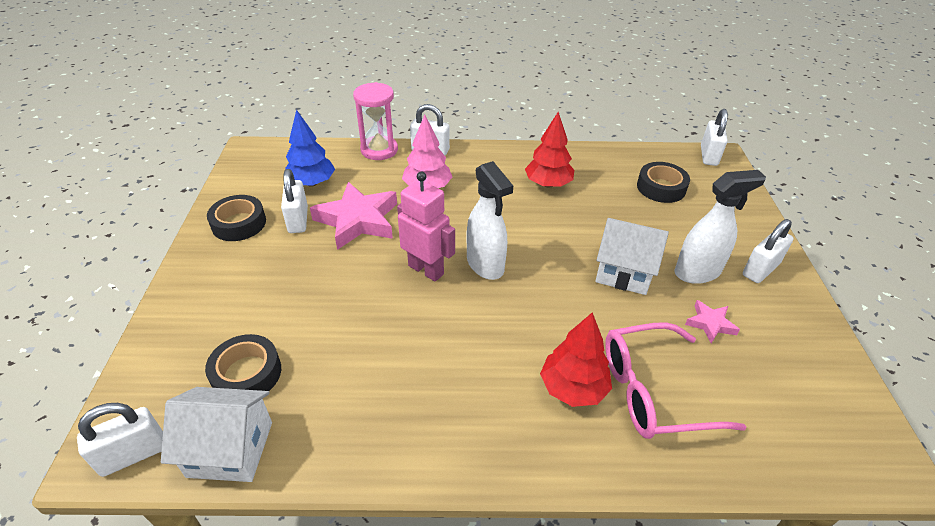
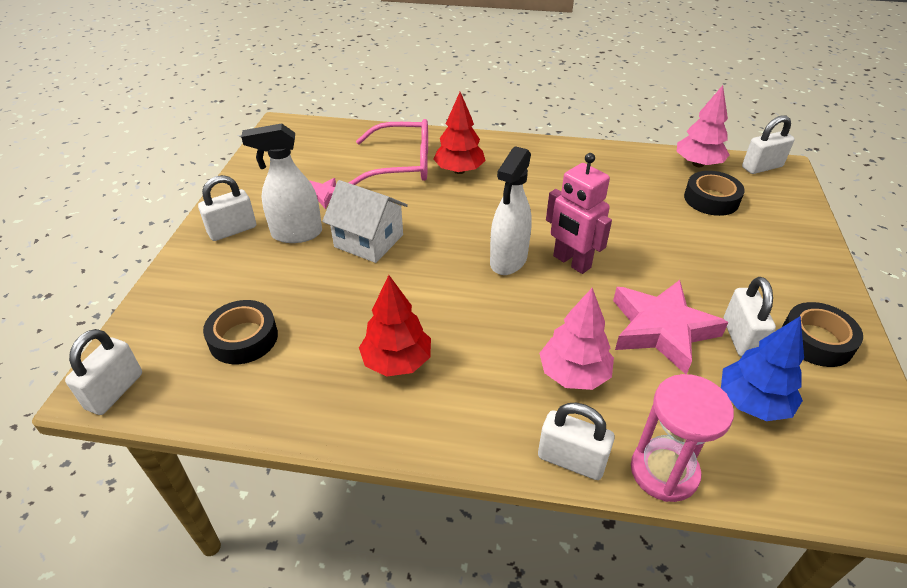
camera: 170 degrees left, 0 degrees up
(230, 449) = (698, 164): white house -> pink tree
(485, 265) = (508, 261): white spray bottle -> white spray bottle turned 135 degrees counterclockwise

